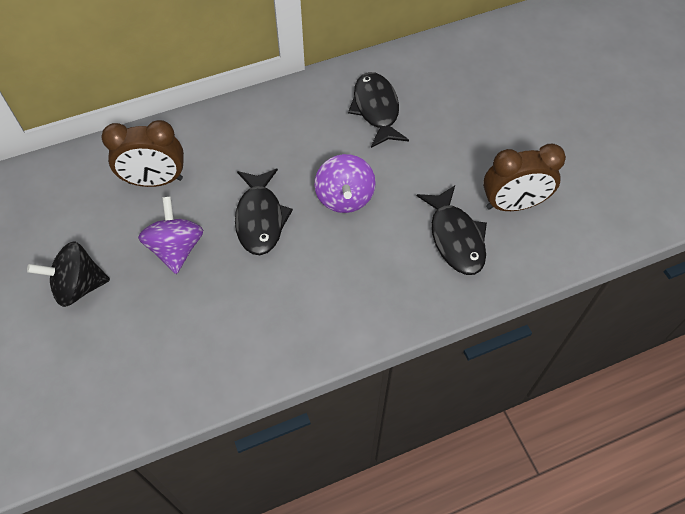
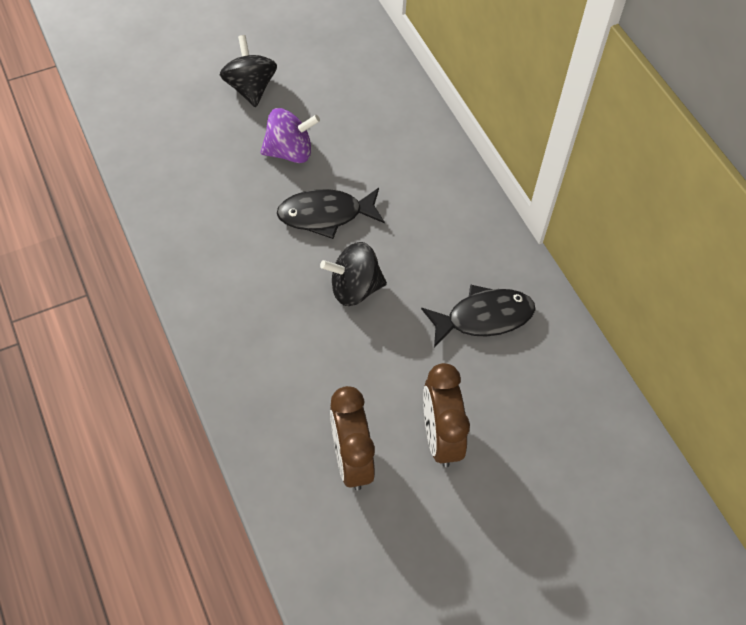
camera: 85 degrees right, 0 degrees up
(155, 181) = (368, 127): brown clock -> brown clock (440, 437)
(344, 198) = (354, 288): purple spinning top -> black spinning top
(455, 238) = (304, 395): black fish -> none

